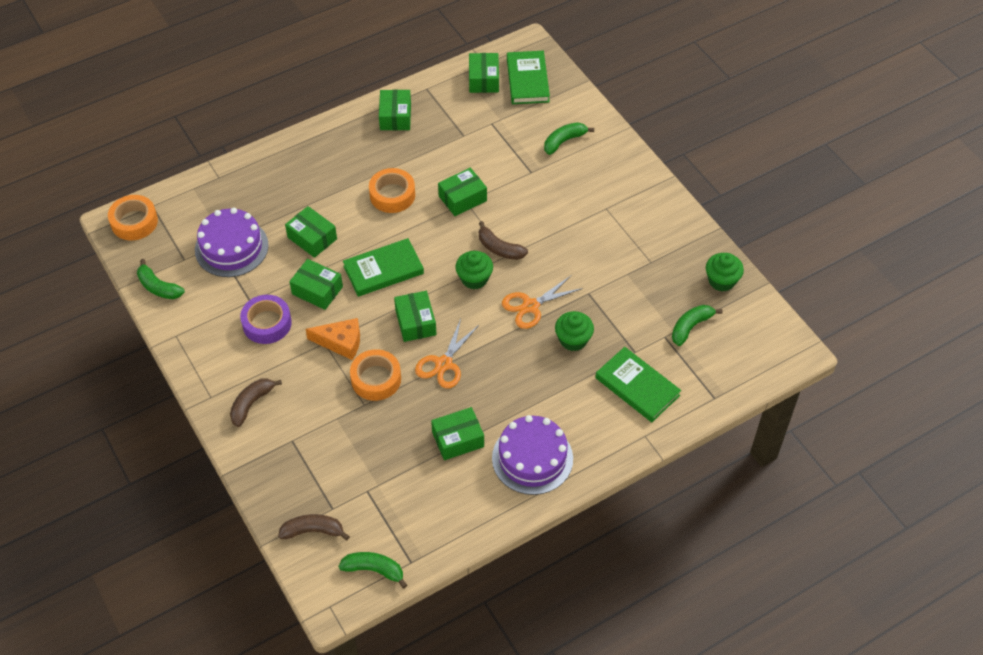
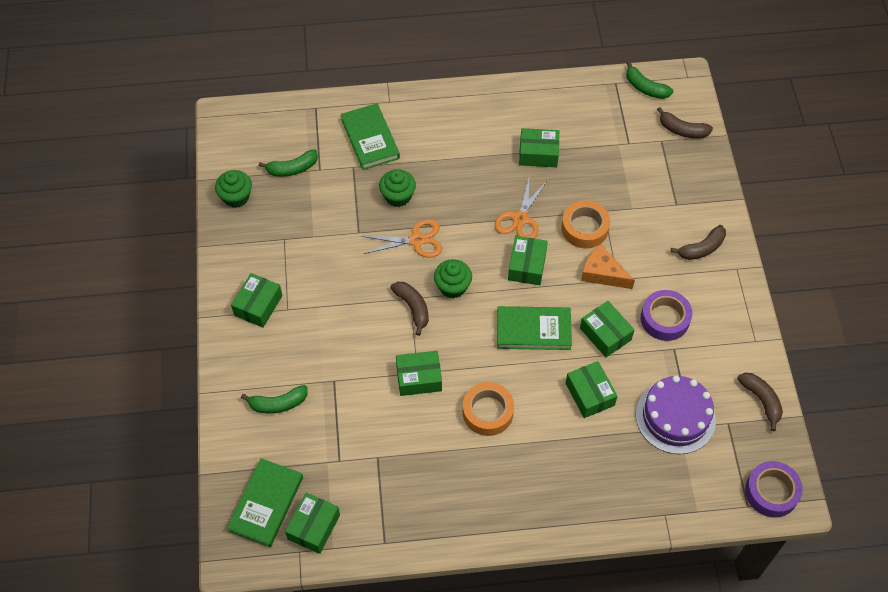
camera: 155 degrees left, 5 degrees up
(134, 222) = (771, 492): orange tape -> purple tape
(158, 287) = (761, 400): green banana -> brown banana
(395, 117) = (438, 516): green box -> green box (258, 305)
(443, 364) = (520, 219): orange scissors -> orange scissors turned 150 degrees clockwise
(532, 458) = (486, 118): purple cake -> none

